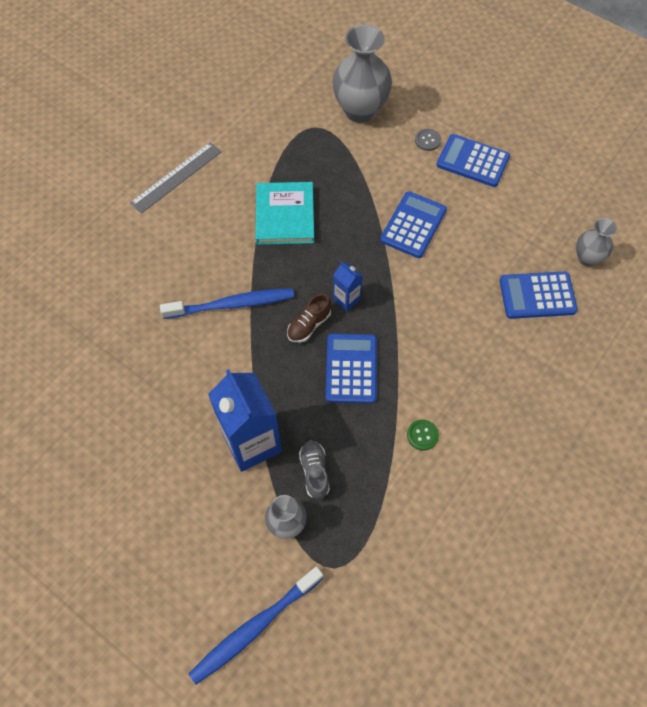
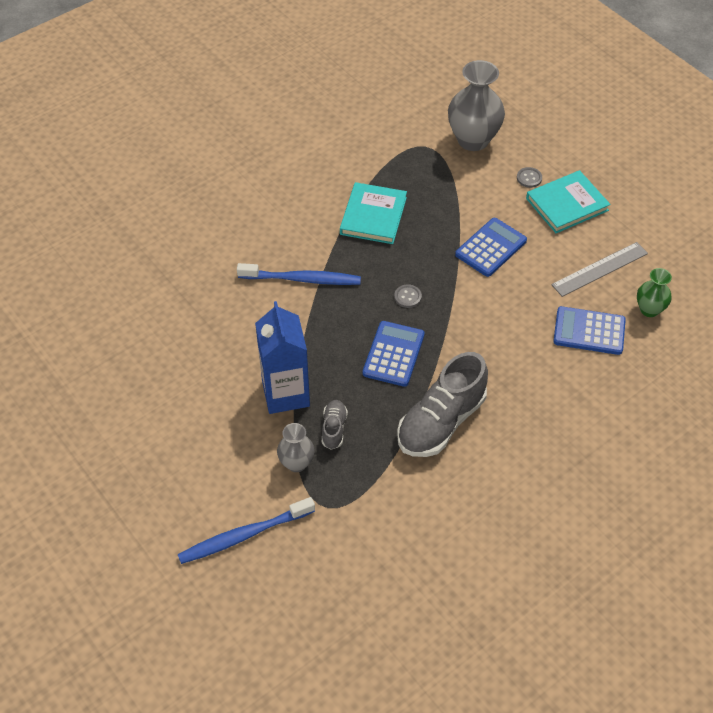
camera: 15 degrees right, 10 degrees down
(176, 177) = (284, 164): grey ruler -> grey ruler (599, 269)
(309, 325) = (366, 311): brown shoe -> none
(346, 299) = (407, 297): blue carton -> grey button
(422, 435) = (441, 422): green button -> grey shoe
(472, 161) = (567, 204): blue calculator -> turquoise book
(587, 258) = (649, 310): grey vase -> green vase

